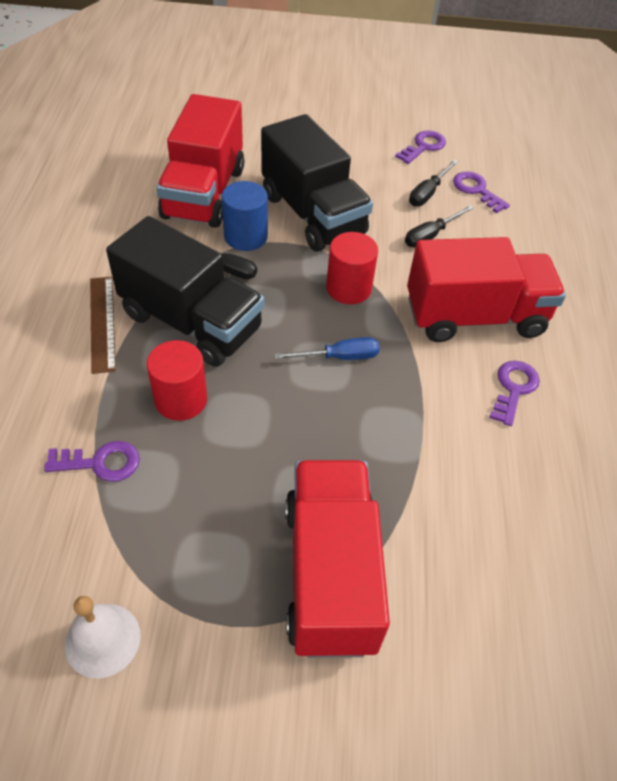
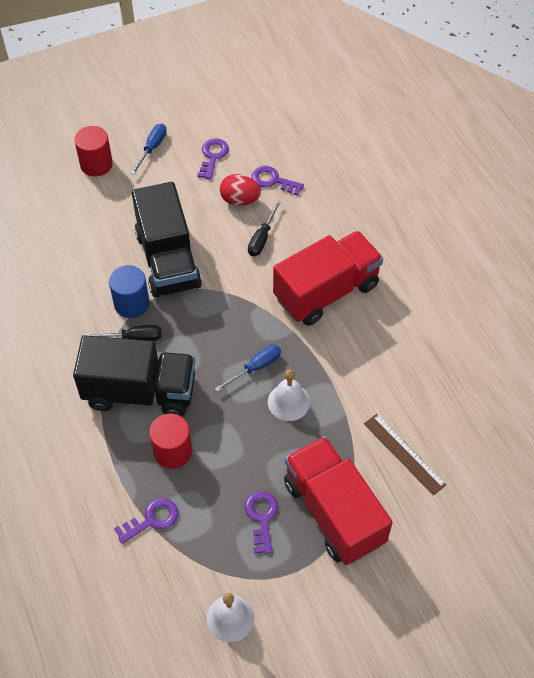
camera: 25 degrees left, 5 degrees up
(102, 323) = (79, 424): brown ruler -> brown ruler (404, 453)
(204, 193) = (75, 280): red truck -> none
(313, 214) = (168, 260): black truck -> black truck turned 45 degrees clockwise
(348, 288) = (230, 311): red cylinder -> red cylinder (96, 164)
(355, 412) = (288, 402): none -> white bell
(365, 118) = (152, 148): none -> blue screwdriver
(428, 193) = (240, 200): black screwdriver -> red egg
(514, 388) = (377, 334): purple key -> purple key (262, 517)

